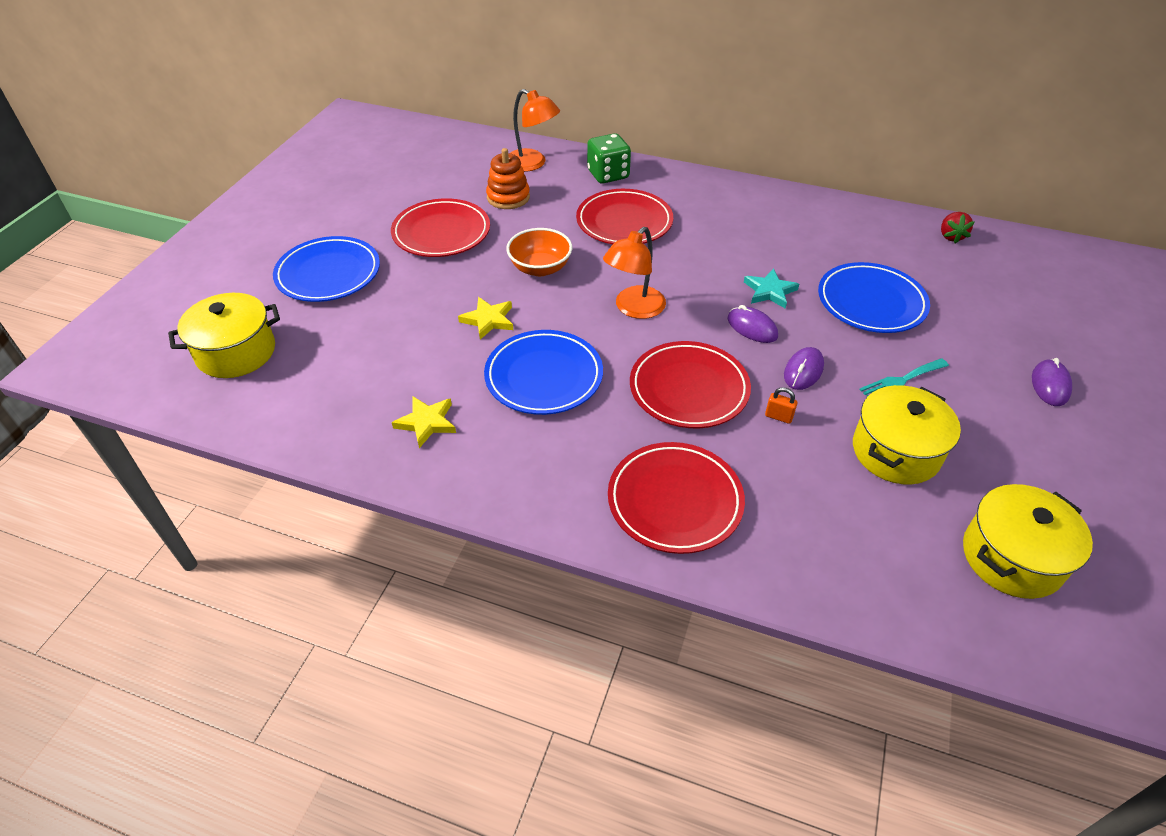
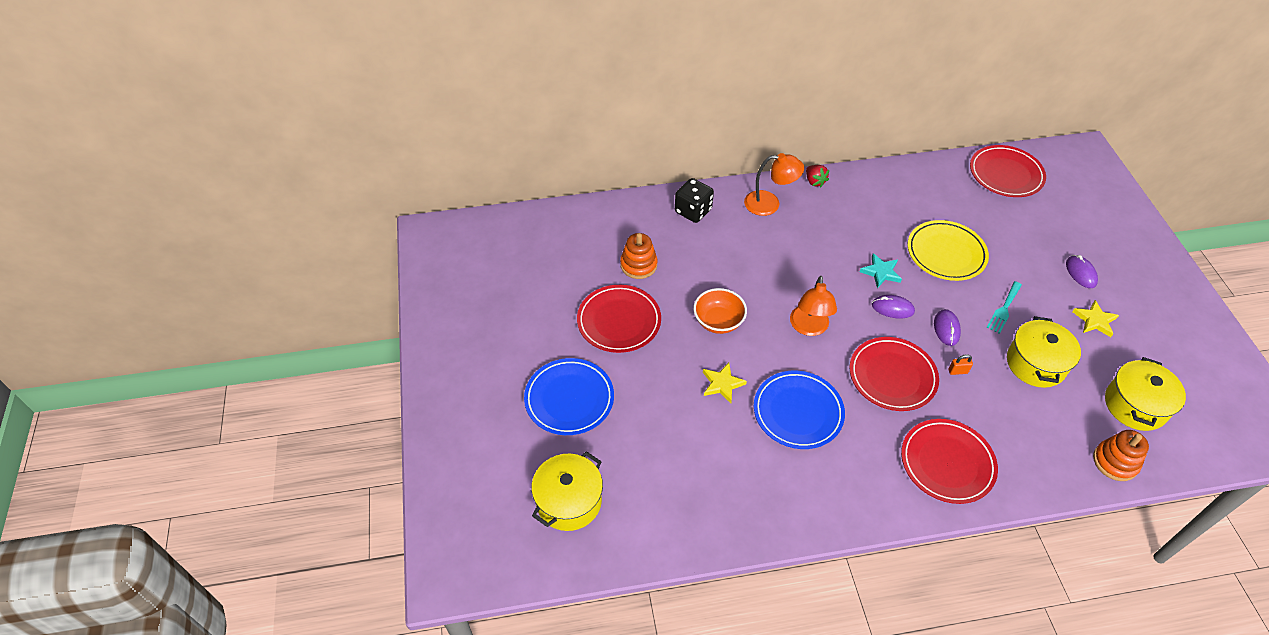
camera: 30 degrees left, 5 degrees up
(427, 422) = (755, 487): yellow star -> yellow star (1095, 320)
(532, 164) = (628, 223): orange lamp -> orange lamp (769, 204)
(608, 174) = (693, 211): green dice -> black dice
(624, 222) = (741, 252): red plate -> red plate (1005, 174)
(871, 302) = (946, 253): blue plate -> yellow plate
(921, 607) = (1115, 462): none -> orange stacking toy
(950, 236) = (954, 174): red strawberry -> red strawberry (814, 181)

